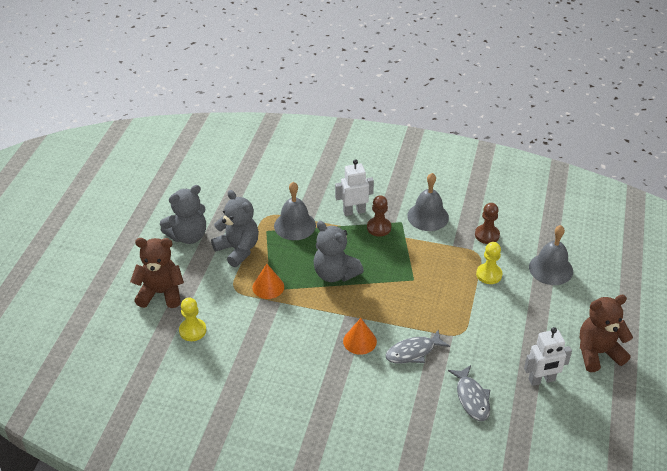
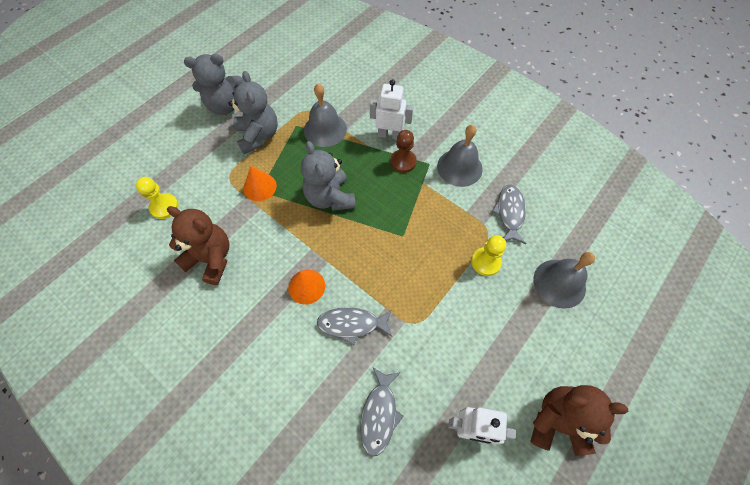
camera: 25 degrees right, 20 degrees up
(161, 293) = (164, 155): brown teddy bear -> brown teddy bear (211, 259)
(487, 235) = (510, 213): brown pawn -> grey fish

